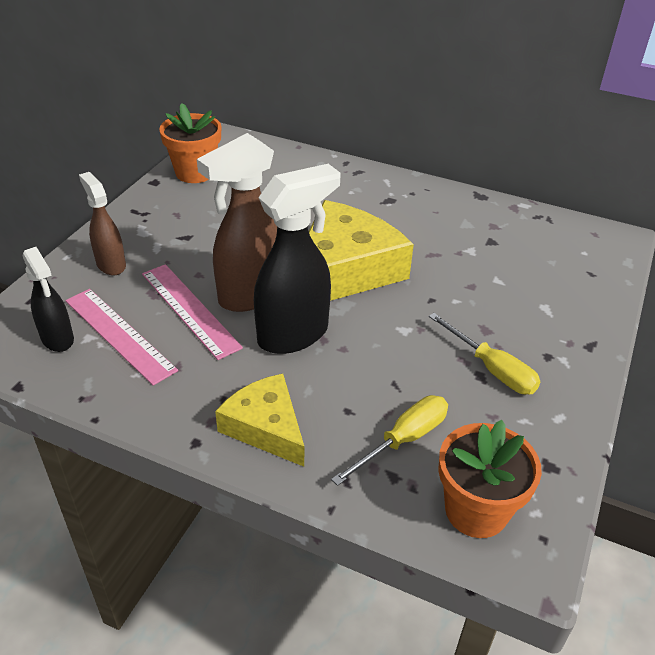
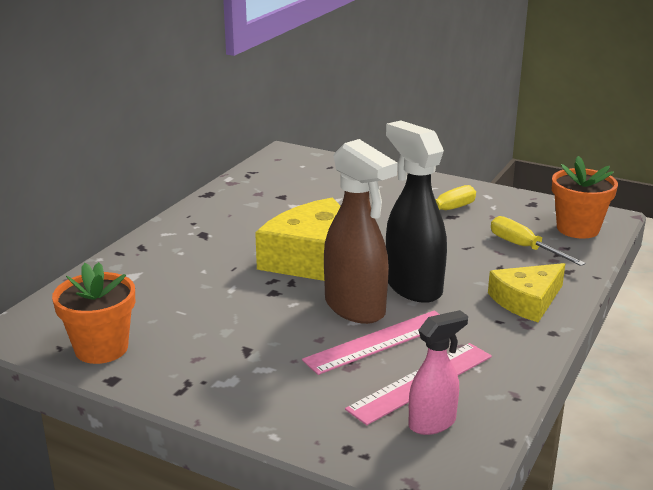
camera: 85 degrees left, 15 degrees down
(58, 339) = (433, 423): black spray bottle -> pink spray bottle
(111, 264) = (296, 399): brown spray bottle -> none

